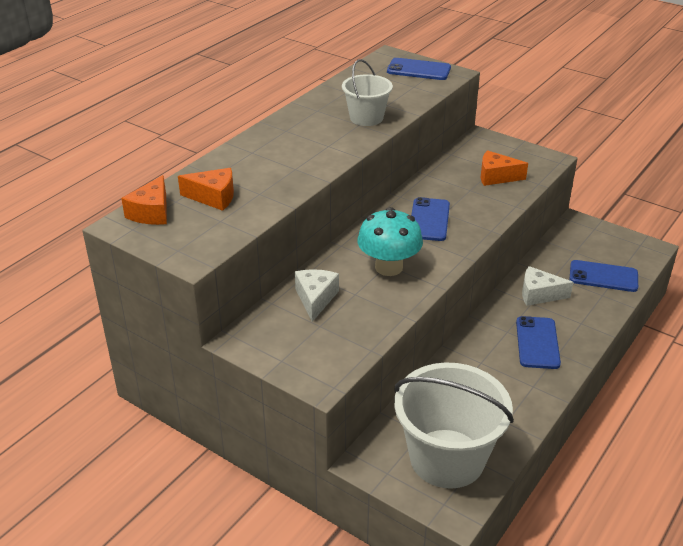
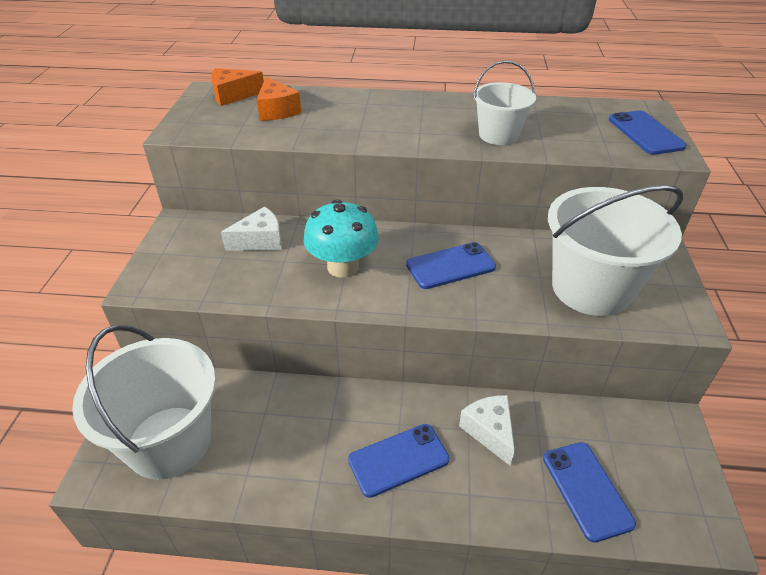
camera: 60 degrees right, 5 degrees up
(496, 177) = (591, 288): orange cheese -> white bucket

